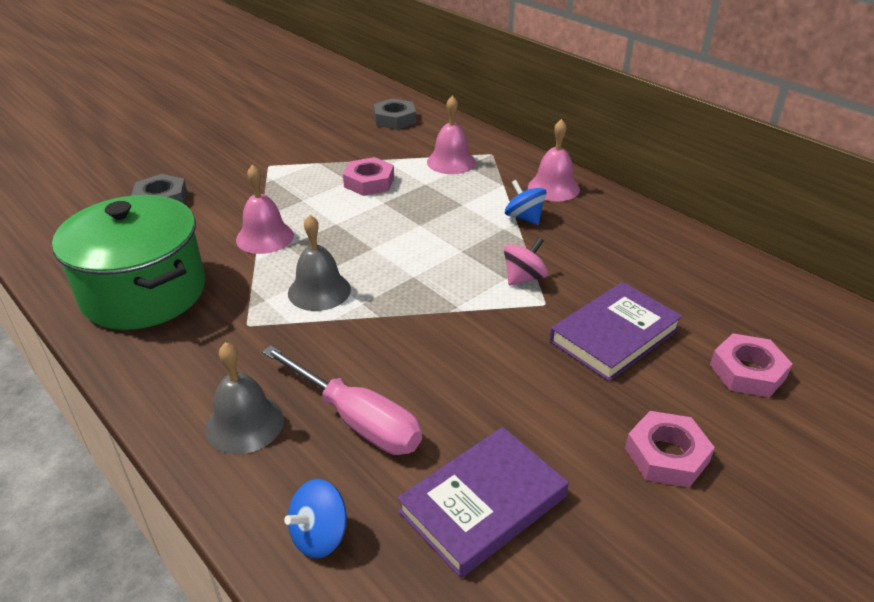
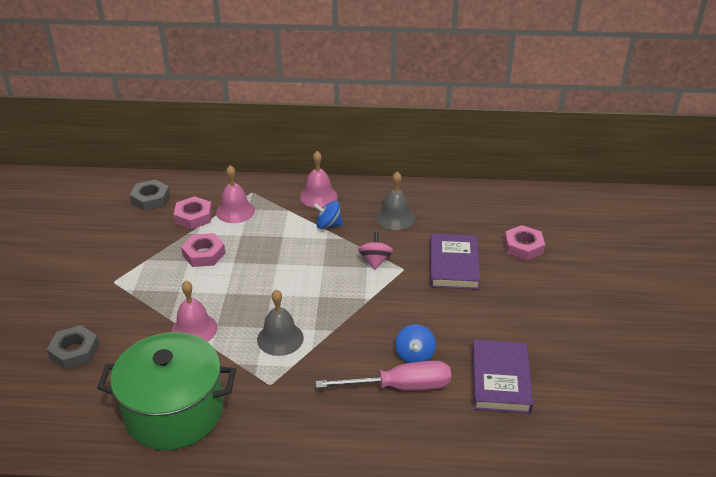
camera: 45 degrees left, 0 degrees up
(245, 424) = (351, 430): grey bell -> grey bell (395, 218)
(319, 535) = (458, 444): blue spinning top -> blue spinning top (414, 355)
(666, 455) = (538, 306): pink nut -> pink nut (193, 217)

